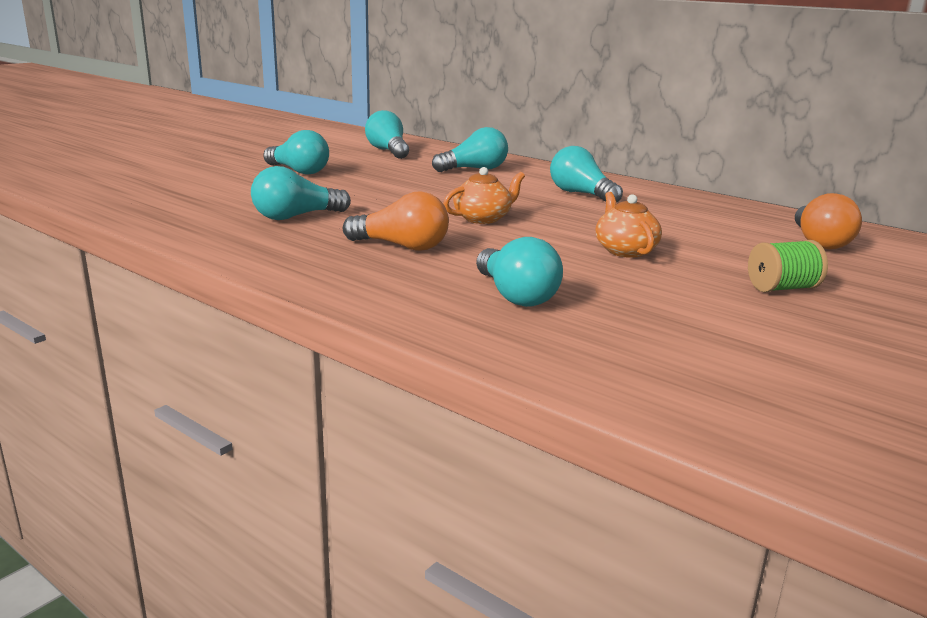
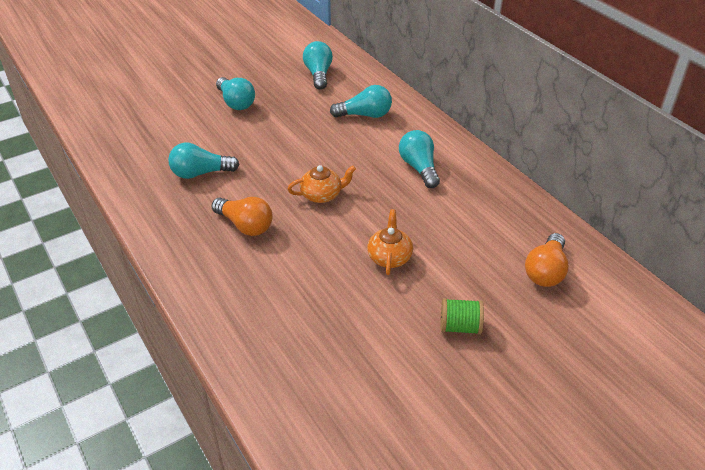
camera: 20 degrees right, 20 degrees up
(515, 296) = (278, 300): turquoise light bulb -> none

